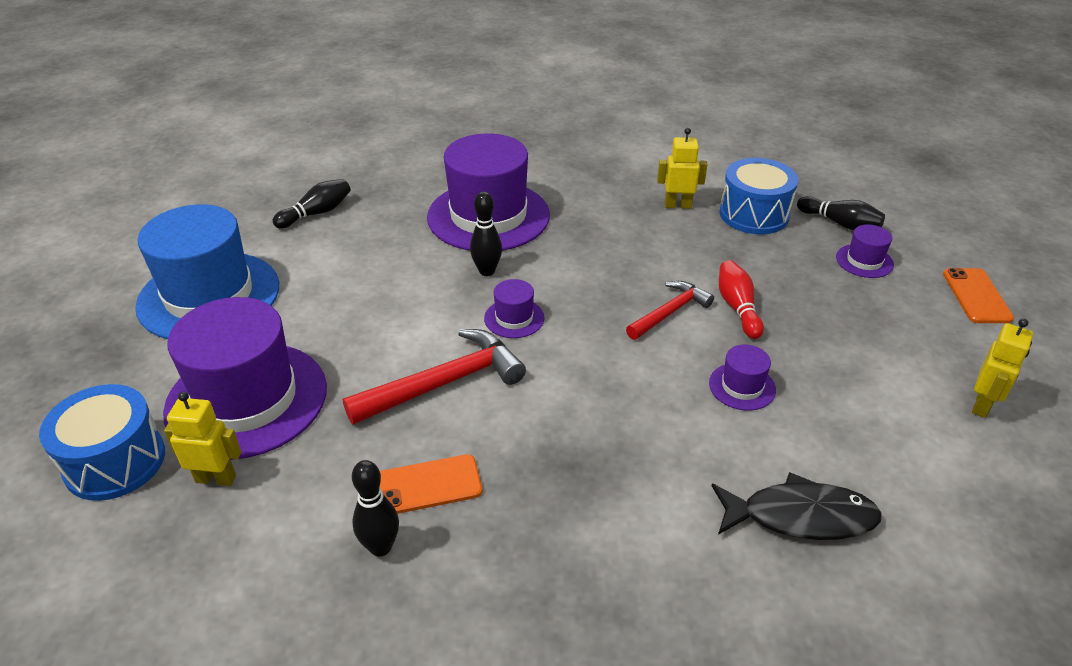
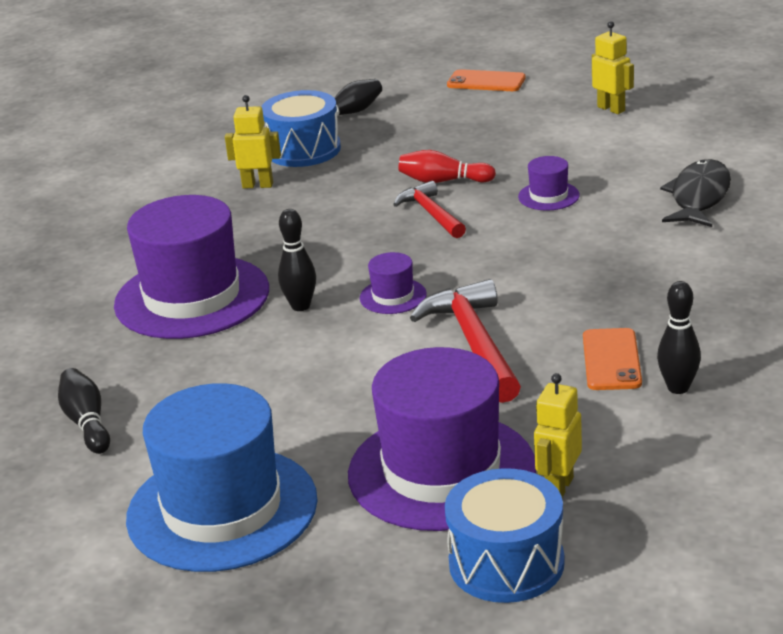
camera: 70 degrees left, 10 degrees down
(677, 205) = (258, 185): yellow robot -> yellow robot turned 75 degrees clockwise
(864, 261) = (411, 114): purple hat -> none

